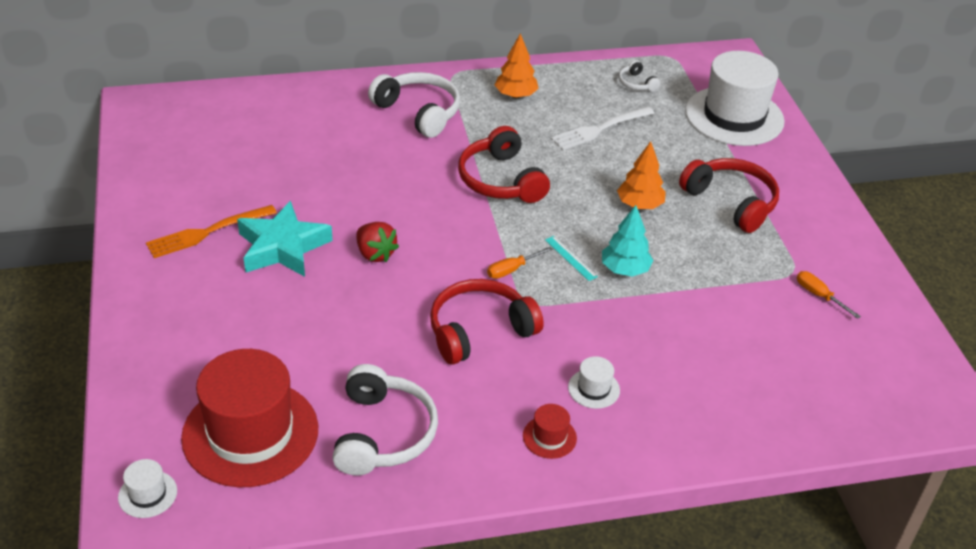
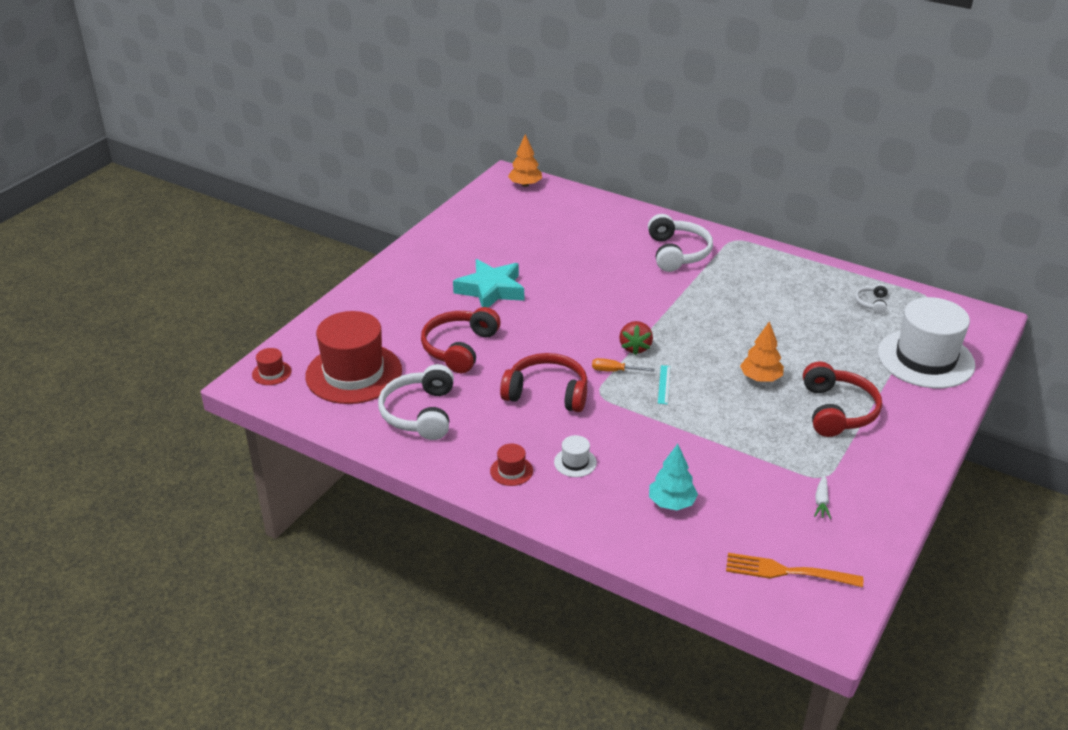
camera: 45 degrees right, 5 degrees down
(147, 494) = (271, 373): white hat -> red hat
(207, 232) = (459, 262): orange fork -> orange fork (787, 572)
(375, 254) = (540, 320): red strawberry -> red strawberry (635, 347)
(383, 433) = (420, 413): white headphones -> white headphones turned 135 degrees clockwise
(501, 180) = (679, 317): red headphones -> red headphones (459, 348)
(515, 95) = (762, 271): orange tree -> orange tree (525, 185)
(599, 129) = (798, 319): white fork -> none
(625, 269) = (693, 410): turquoise tree -> turquoise tree (671, 503)
(819, 295) = (821, 501): orange screwdriver -> white carrot

